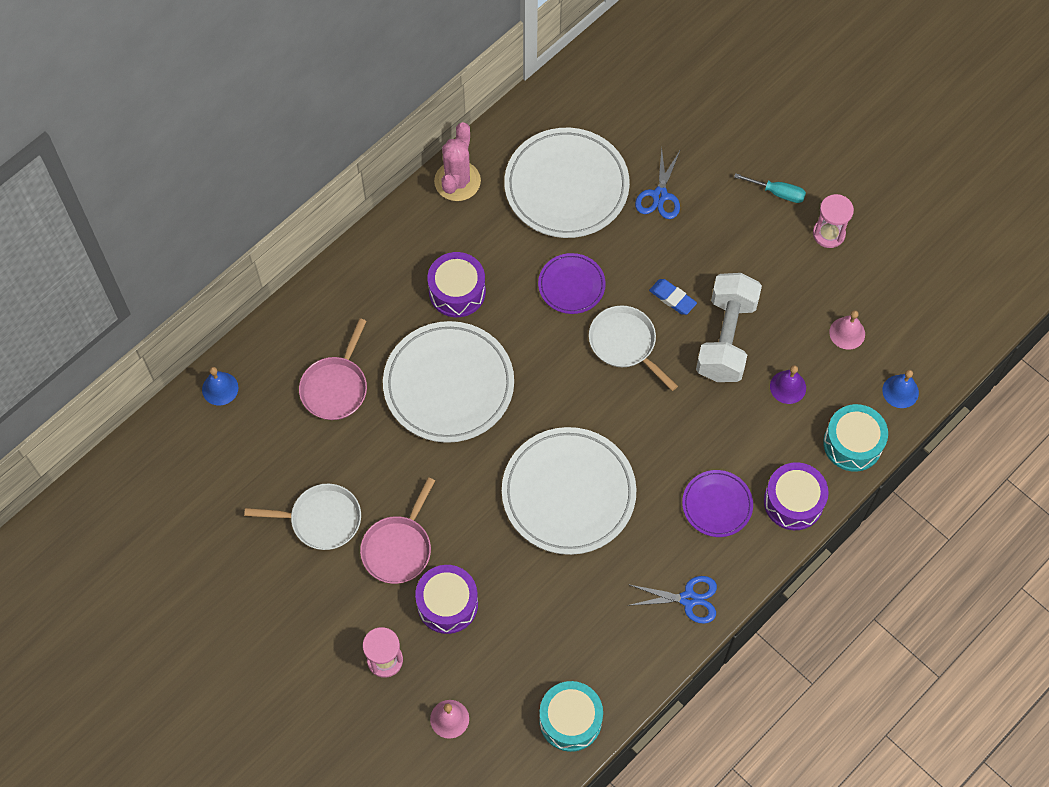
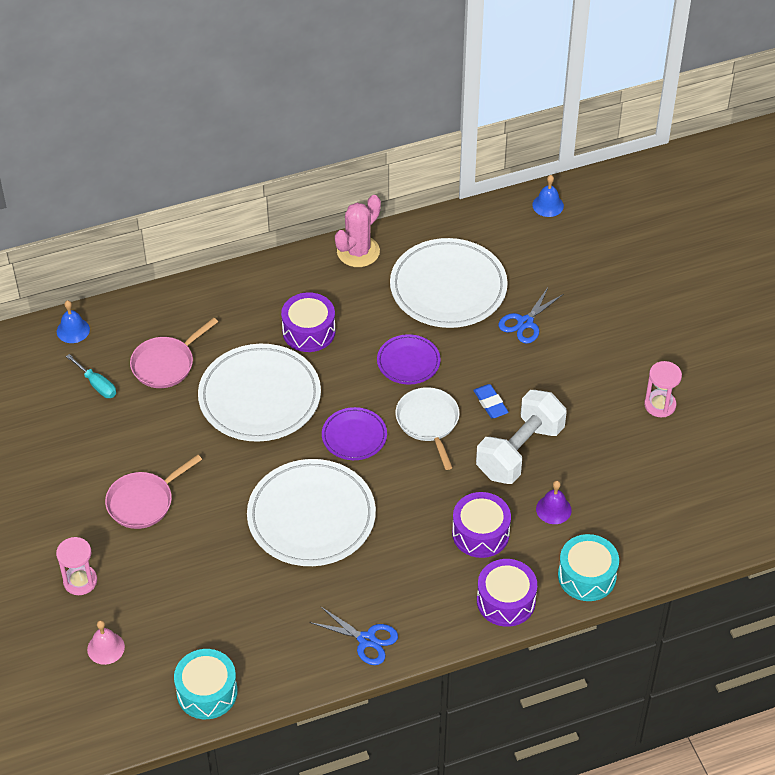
camera: 25 degrees right, 15 degrees down
(321, 519) = (94, 456): white pan -> none
(447, 604) = (158, 560): purple drum -> purple drum (480, 533)
(717, 505) = (436, 576): purple plate -> purple plate (354, 436)
(777, 193) = (631, 357): turquoise screwdriver -> turquoise screwdriver (96, 384)
(847, 333) = (632, 487): pink bell -> none
(900, 391) = (655, 551): blue bell -> blue bell (548, 205)

